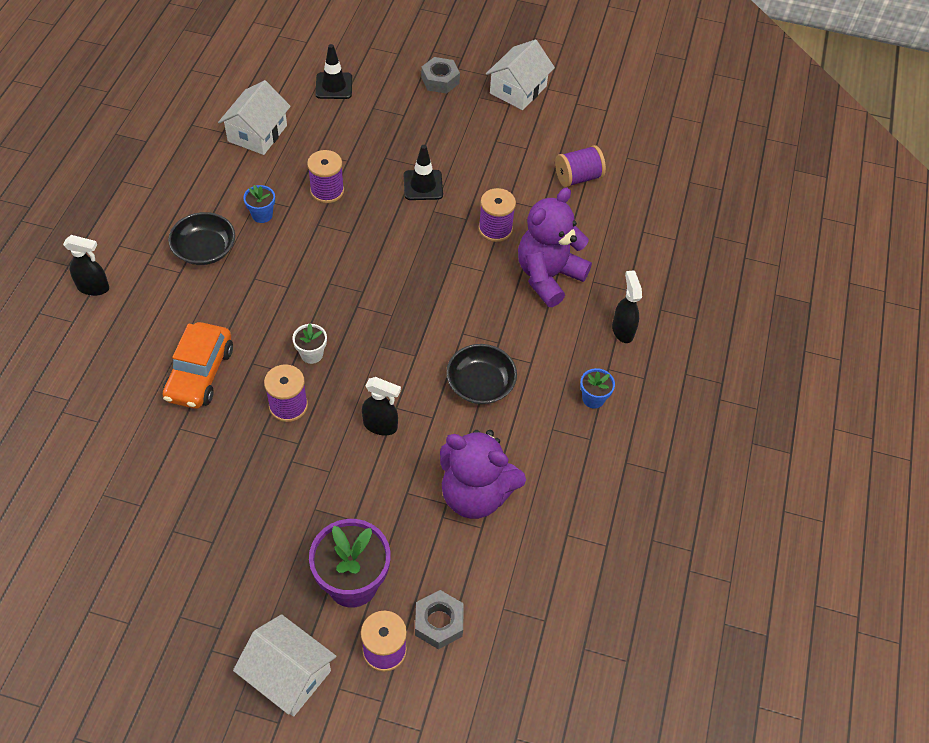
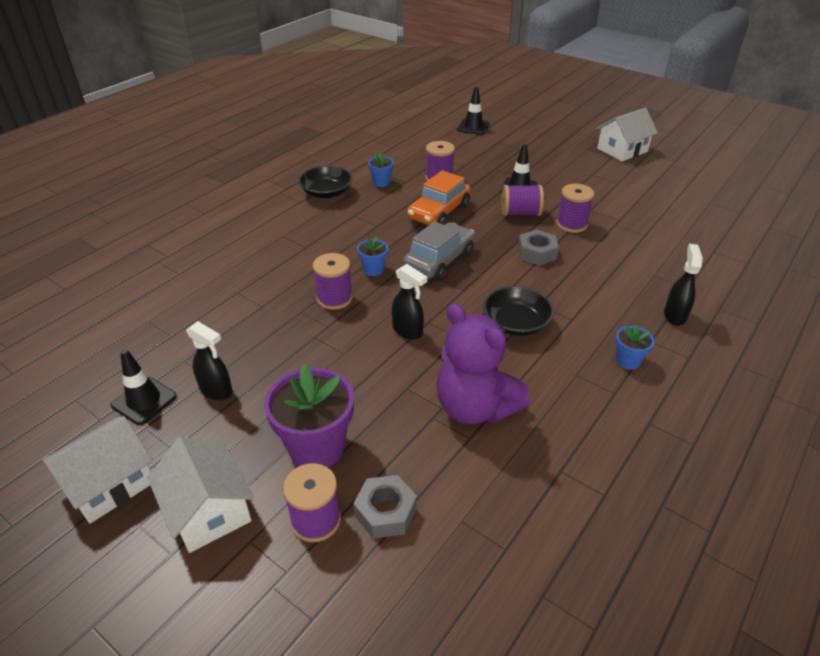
camera: 25 degrees right, 15 degrees down
(94, 288) = (233, 198): black spray bottle -> black spray bottle (216, 391)
(161, 589) = (144, 401): none -> black traffic cone
(200, 374) = (276, 262): orange car -> orange car (439, 212)
(257, 133) = (403, 141): white house -> white house (109, 483)
(311, 354) = (373, 270): white flower pot -> blue flower pot
(375, 321) = (439, 261): none -> grey car
(440, 80) = (558, 136): grey nut -> grey nut (536, 253)
(548, 276) = (610, 263): purple teddy bear -> none
(578, 177) = (659, 207): purple spool -> purple spool (520, 213)

